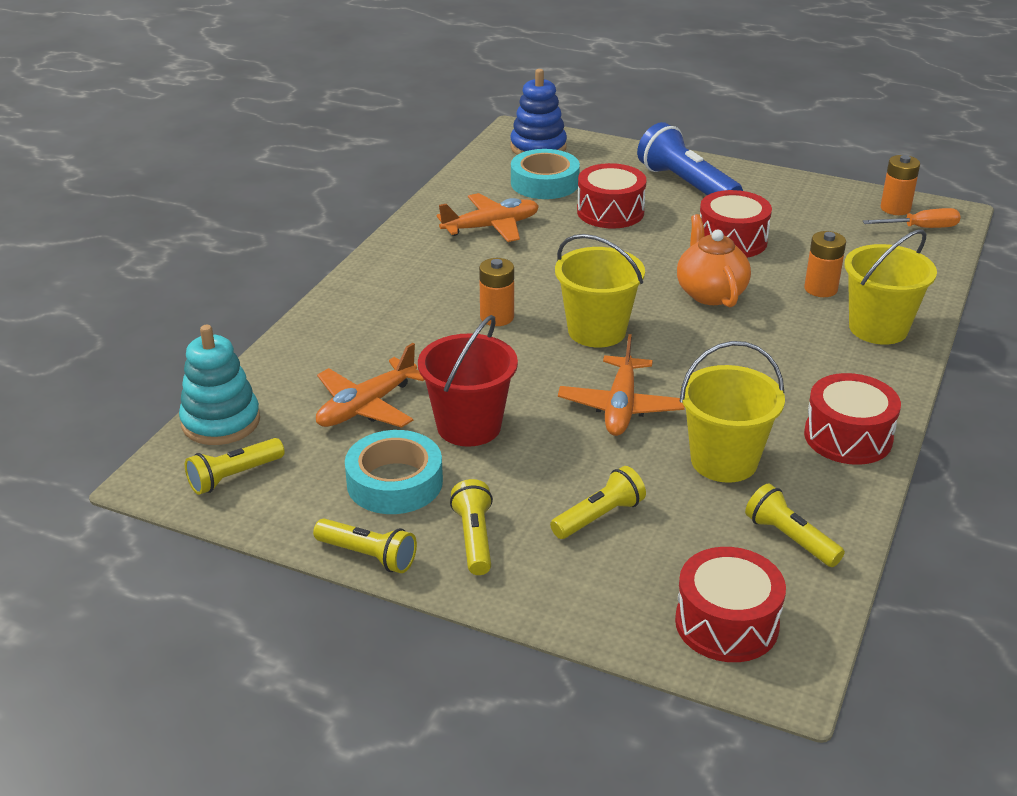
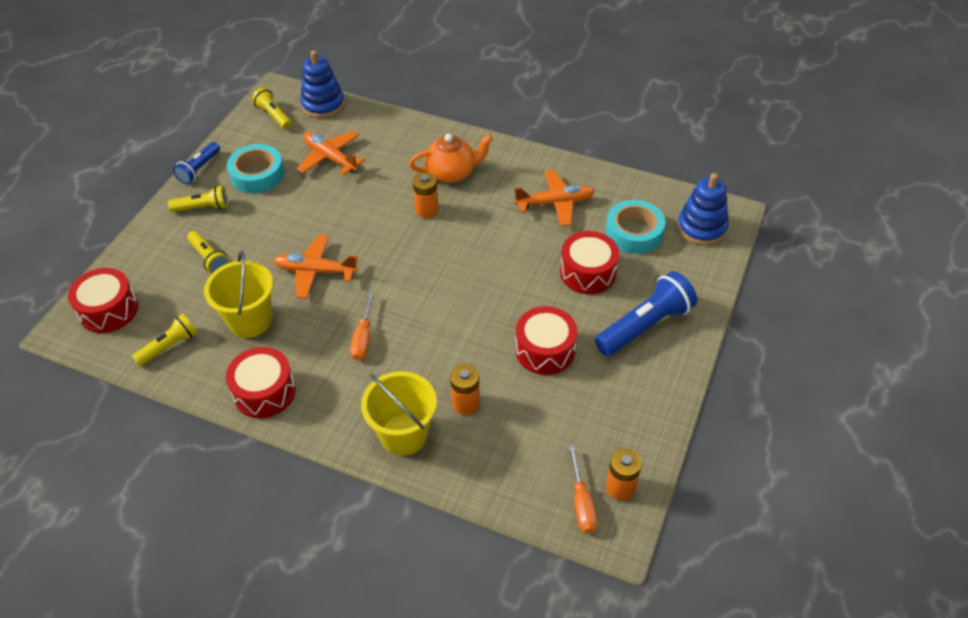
camera: 90 degrees right, 15 degrees up
(221, 422) = (323, 104): turquoise stacking toy -> blue stacking toy
(368, 556) = (199, 169): yellow flashlight -> blue flashlight
(469, 426) = (304, 201): red bucket -> none
(491, 227) = (555, 203): orange plane -> orange plane turned 75 degrees counterclockwise
(597, 331) = (407, 261): yellow bucket -> none
(710, 293) = (459, 329): orange teapot -> orange teapot (452, 173)
(737, 361) = (363, 337): none -> orange screwdriver

